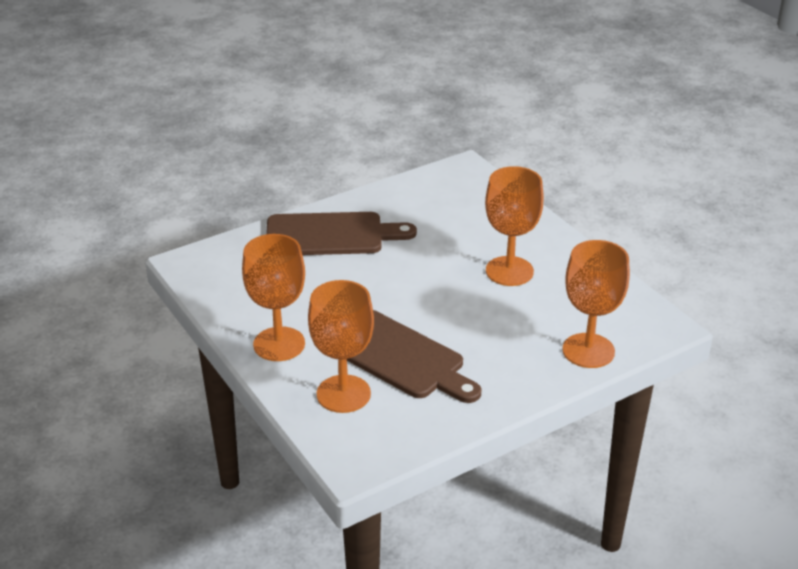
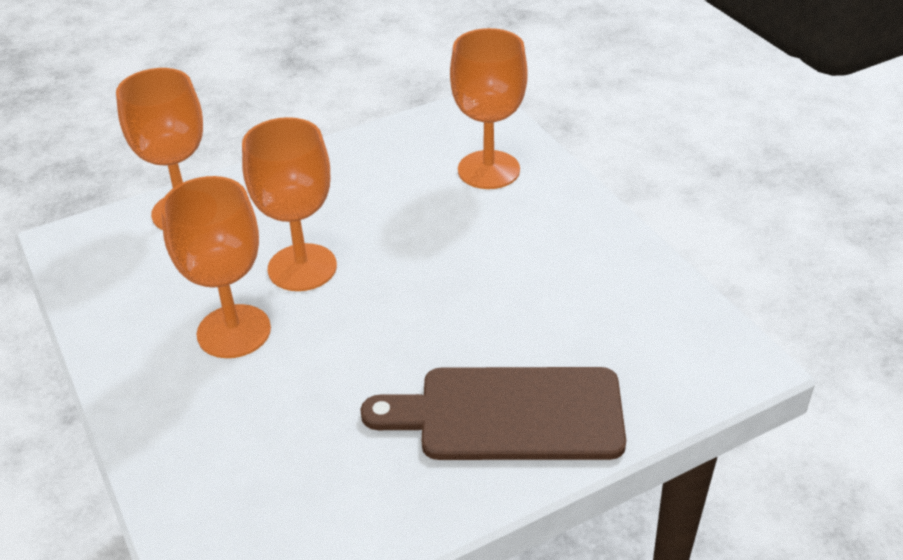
camera: 175 degrees left, 5 degrees up
(279, 344) = (571, 228): orange goblet -> orange goblet (302, 267)
(400, 357) = (418, 208): brown cutting board -> none

